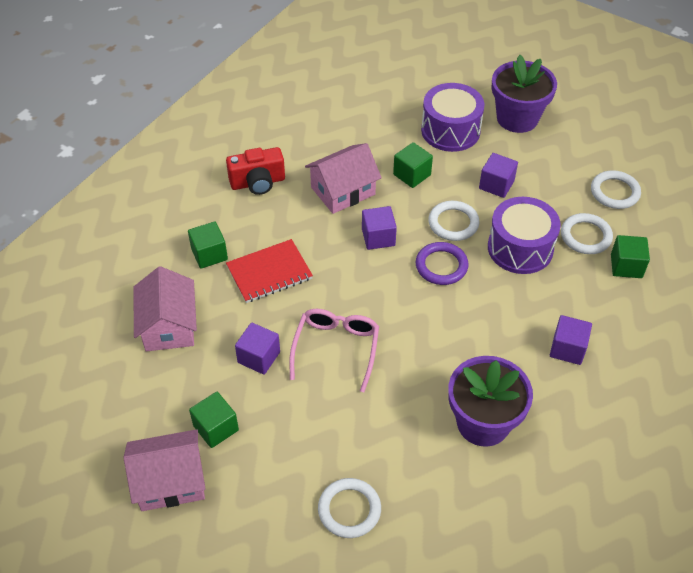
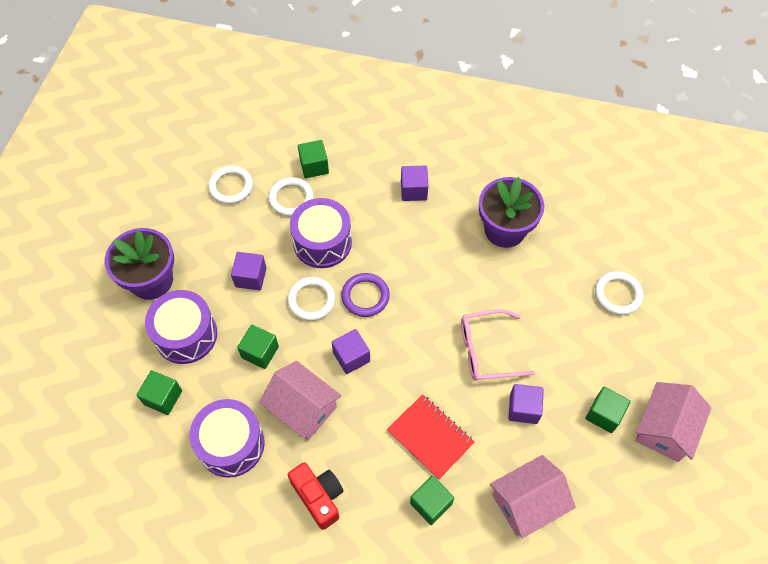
camera: 110 degrees left, 10 degrees up
(170, 481) = (665, 428): pink house -> pink house turned 60 degrees clockwise
(332, 139) = (231, 444): none -> purple drum
(395, 107) = (163, 397): none -> green cube

